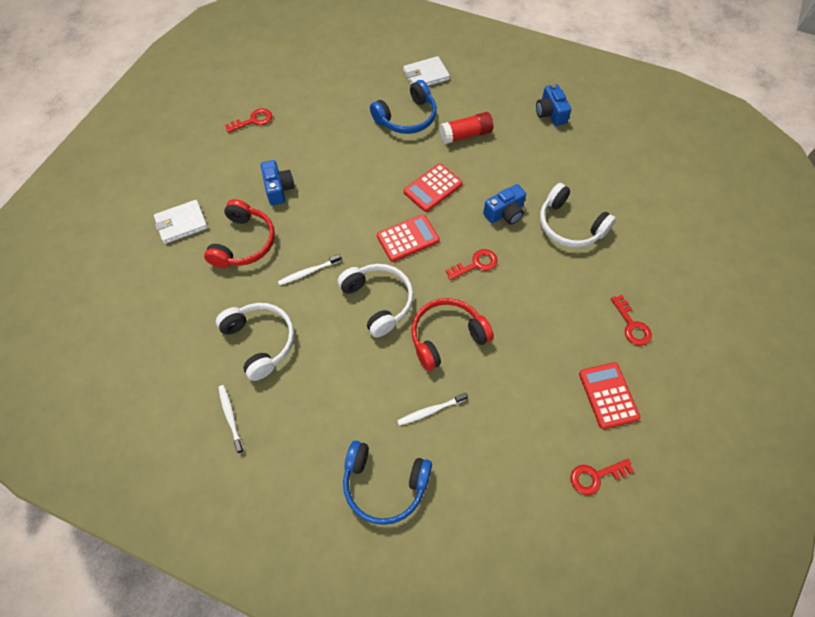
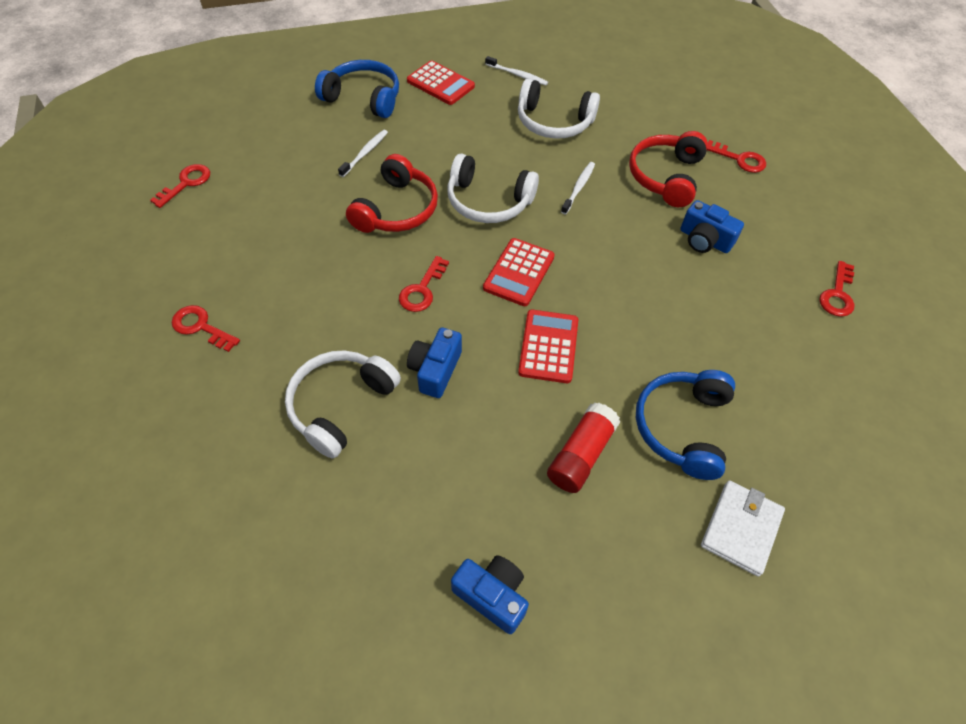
camera: 140 degrees right, 5 degrees down
(181, 223) = (739, 159): white wallet -> red key
(244, 243) = (665, 176): red headphones -> red headphones turned 45 degrees clockwise
(384, 484) = (363, 98): blue headphones -> blue headphones turned 45 degrees clockwise
(569, 225) = (341, 405): white headphones -> white headphones turned 60 degrees counterclockwise
(608, 395) = (200, 247): red calculator -> red calculator (440, 84)

